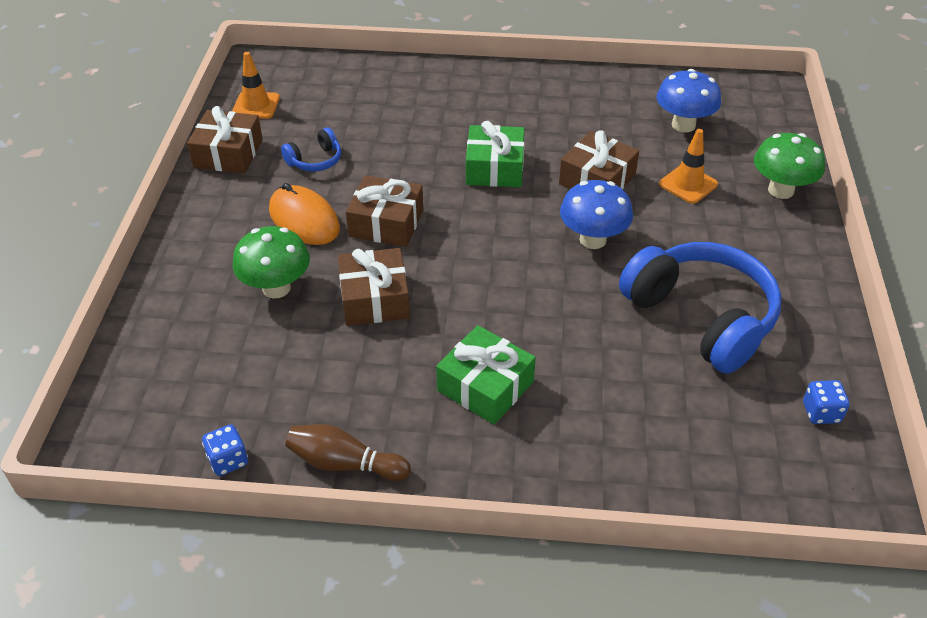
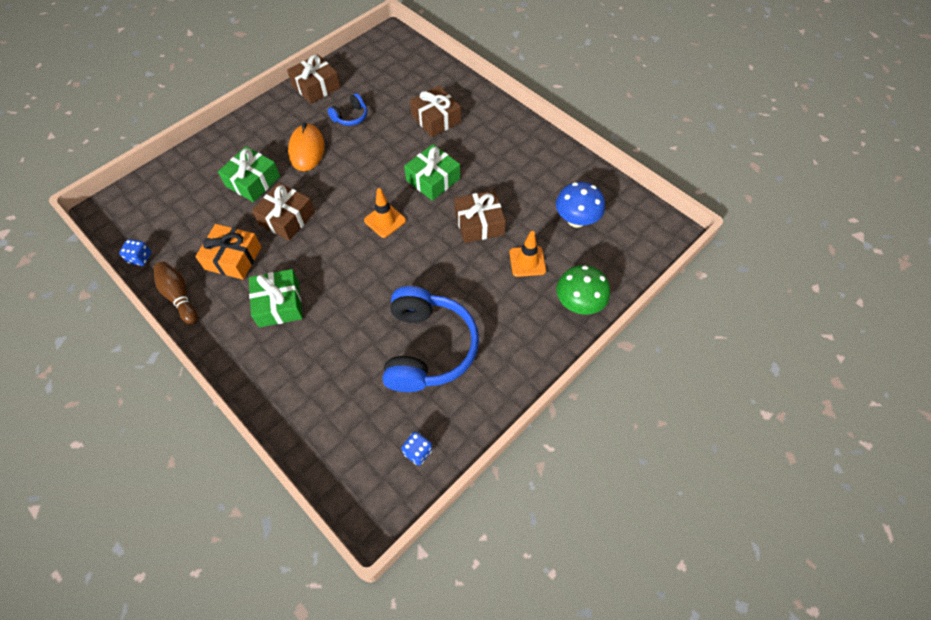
camera: 40 degrees right, 15 degrees up
(256, 105) = (360, 64): orange traffic cone -> orange traffic cone (385, 220)
(276, 288) = (253, 181): green mushroom -> green gift
(315, 160) = (350, 116): blue headphones -> blue headphones turned 45 degrees counterclockwise
(361, 378) = (233, 258): none -> orange gift
(386, 223) = (341, 177): brown gift -> brown gift (436, 119)
(592, 240) = (430, 259): blue mushroom -> none

